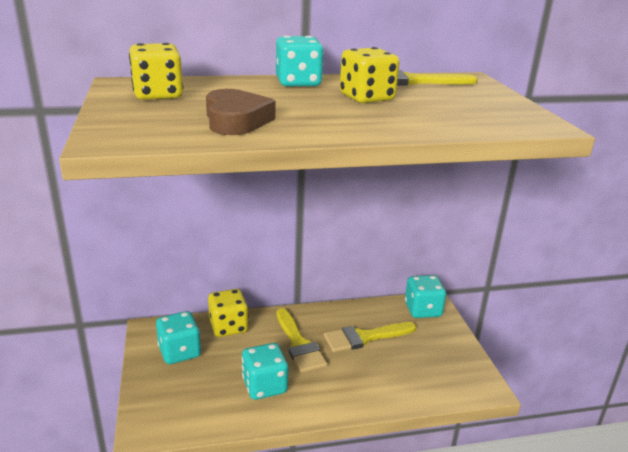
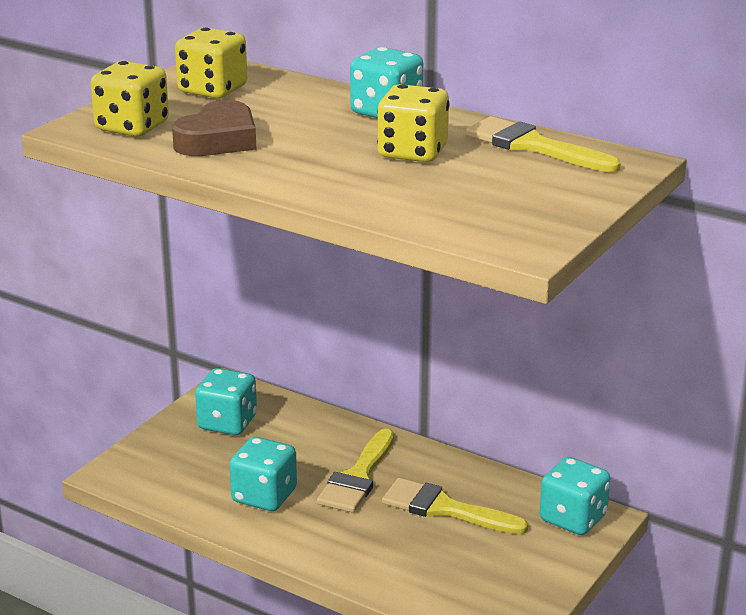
camera: 45 degrees right, 0 degrees up
(228, 327) = (309, 422): yellow dice -> yellow dice (132, 127)

